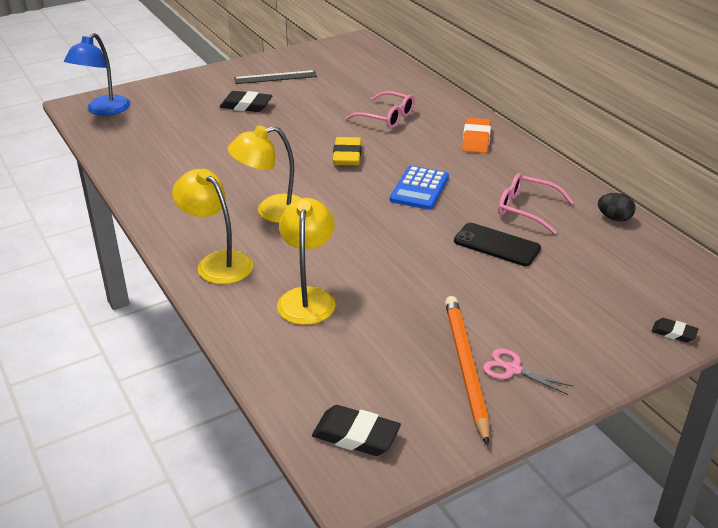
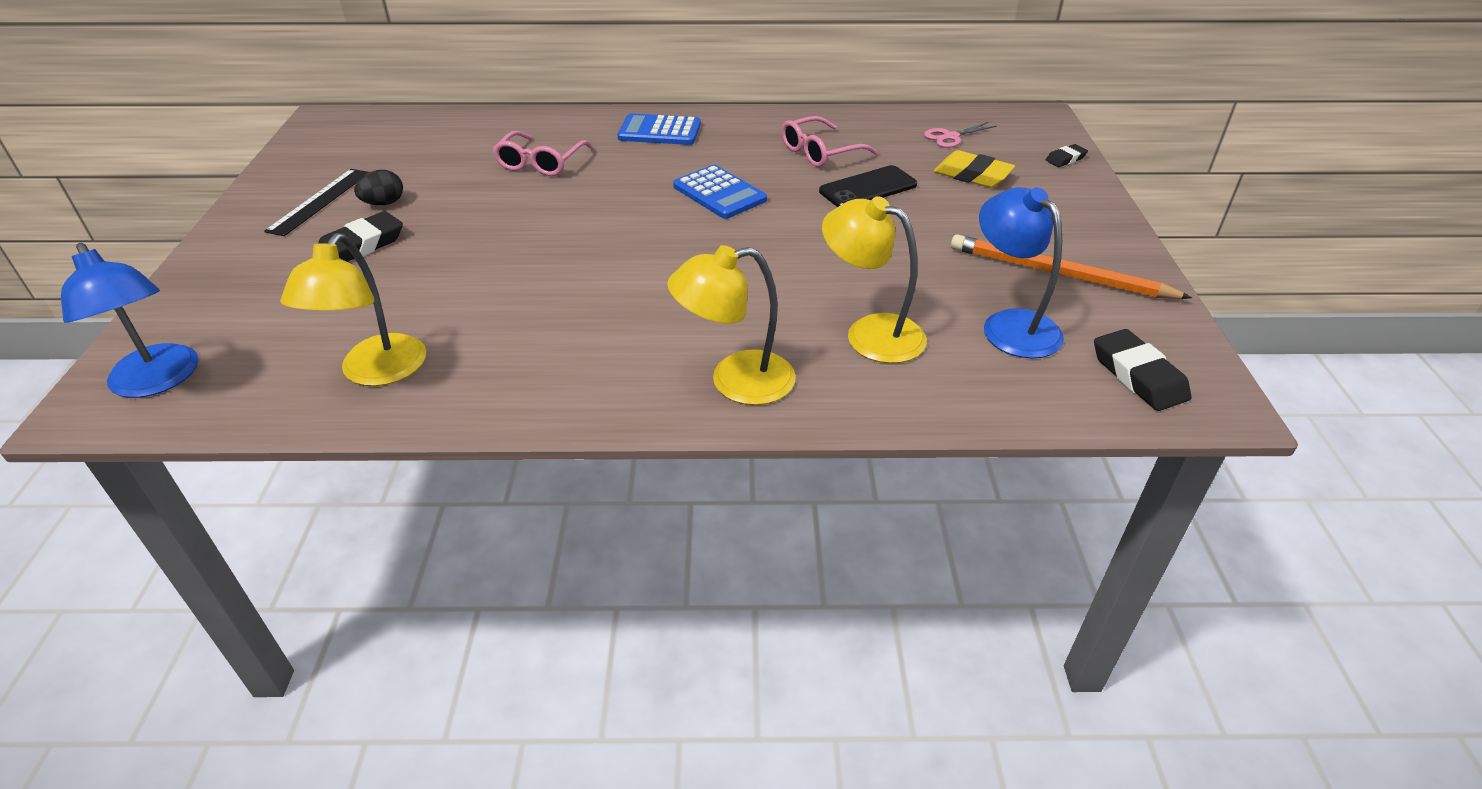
camera: 60 degrees left, 5 degrees up
(271, 211) = (659, 304): yellow lamp -> yellow lamp (375, 372)
(347, 155) = (594, 213): yellow eraser -> yellow eraser (972, 175)
(356, 435) = (1138, 376): black eraser -> black eraser turned 75 degrees counterclockwise
(370, 357) = (1010, 325): none -> blue lamp
(386, 117) = (541, 162): pink glasses -> pink glasses turned 135 degrees clockwise
(476, 139) = (659, 131): orange eraser -> blue calculator
(512, 369) = (1075, 250): pink scissors -> pink scissors (950, 137)
(614, 218) = (876, 120): black egg -> black egg (384, 203)

